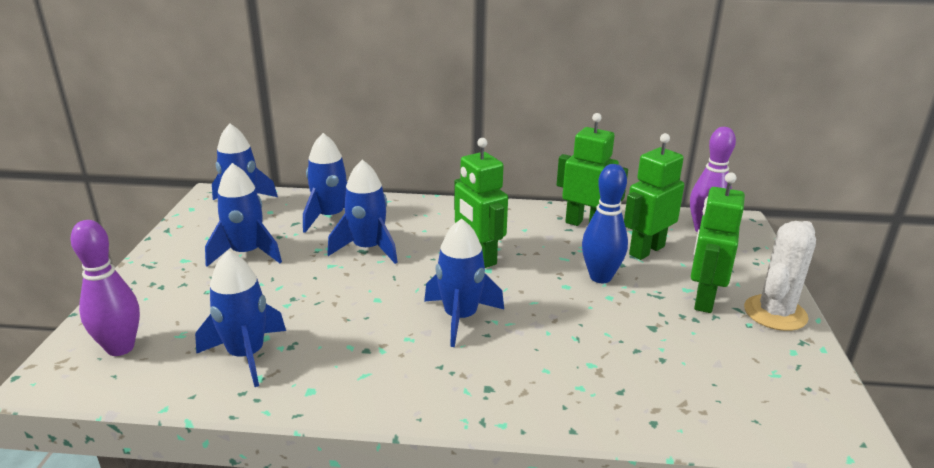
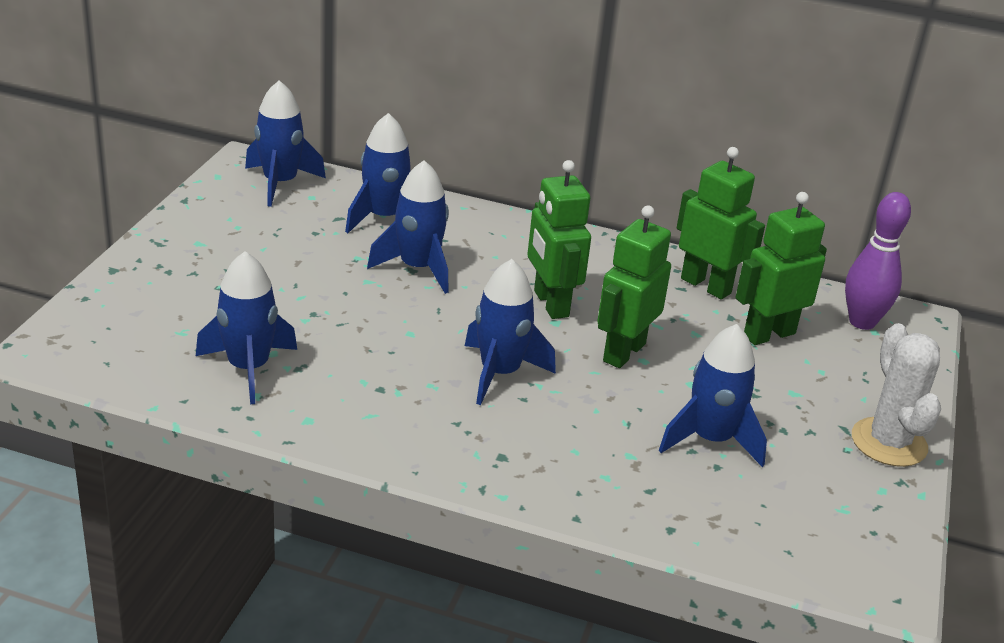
camera: 10 degrees right, 5 degrees up
(120, 348) = (116, 334): purple bowling pin -> none
(247, 253) = (272, 248): blue rocket -> blue rocket (711, 440)
(600, 277) = (691, 357): blue bowling pin -> none
(703, 299) = (807, 409): green robot -> green robot (623, 352)
(775, 313) = (889, 442): white cactus -> white cactus turned 60 degrees counterclockwise

